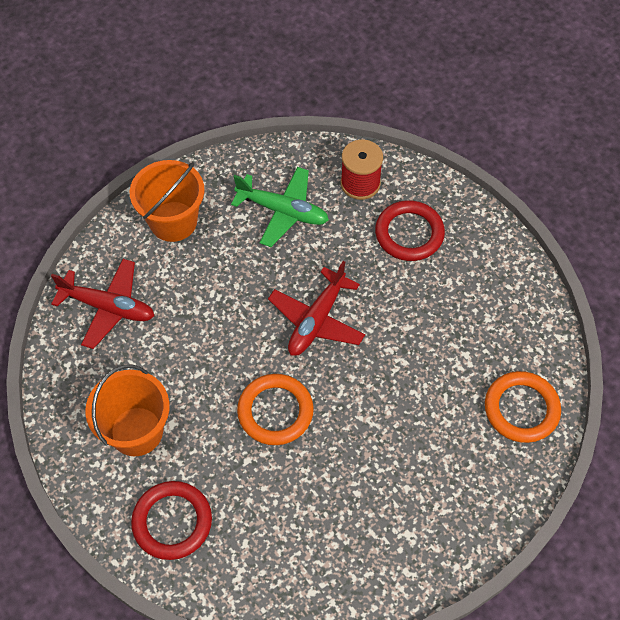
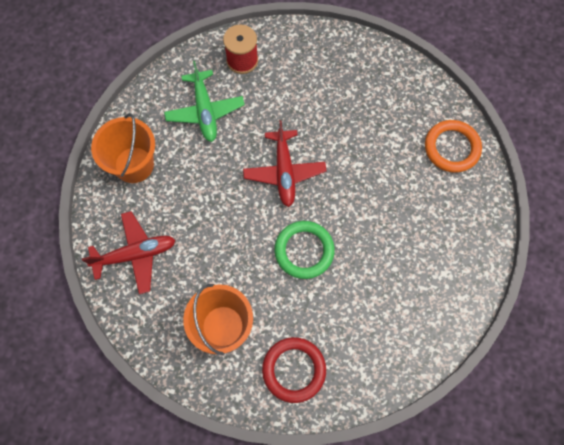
camera: 35 degrees left, 10 degrees up
(275, 411) = (304, 251): orange ring -> green ring
(283, 211) = (205, 111): green plane -> green plane turned 90 degrees clockwise
(409, 233) = (299, 76): red ring -> none

